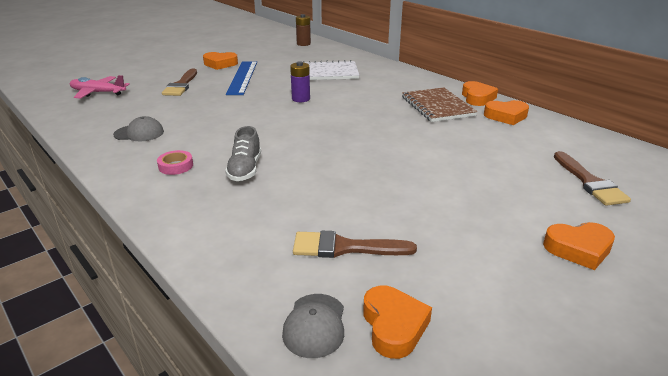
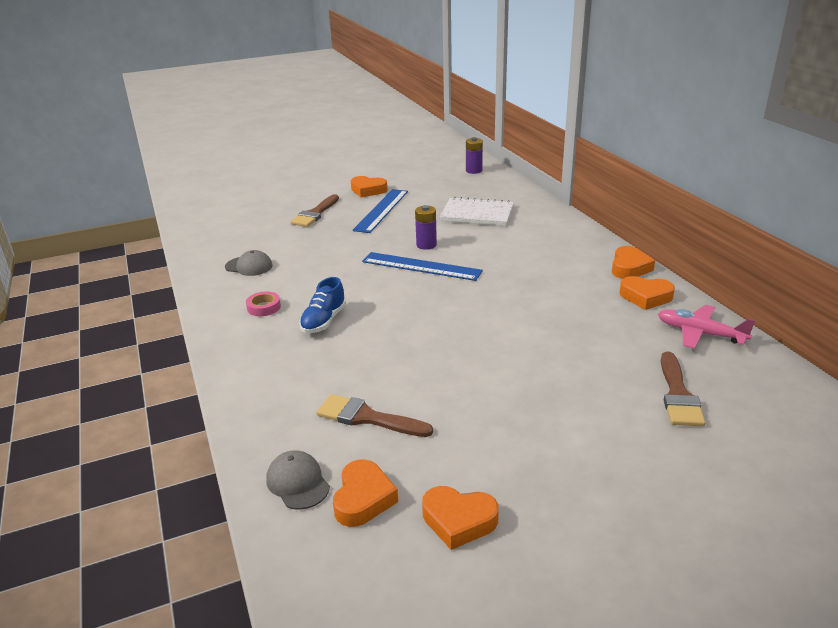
camera: 20 degrees right, 0 degrees up
(98, 93) = (233, 214): pink plane -> pink plane (699, 333)
(245, 169) = (324, 321): grey shoe -> blue shoe
(303, 44) = (474, 171): brown battery -> purple battery
(307, 115) = (421, 266): none -> blue ruler
(315, 325) = (298, 482): grey cap -> grey cap turned 120 degrees clockwise
(437, 106) = (572, 273): brown notebook -> none
(578, 249) = (599, 465): orange heart -> orange heart (459, 521)

